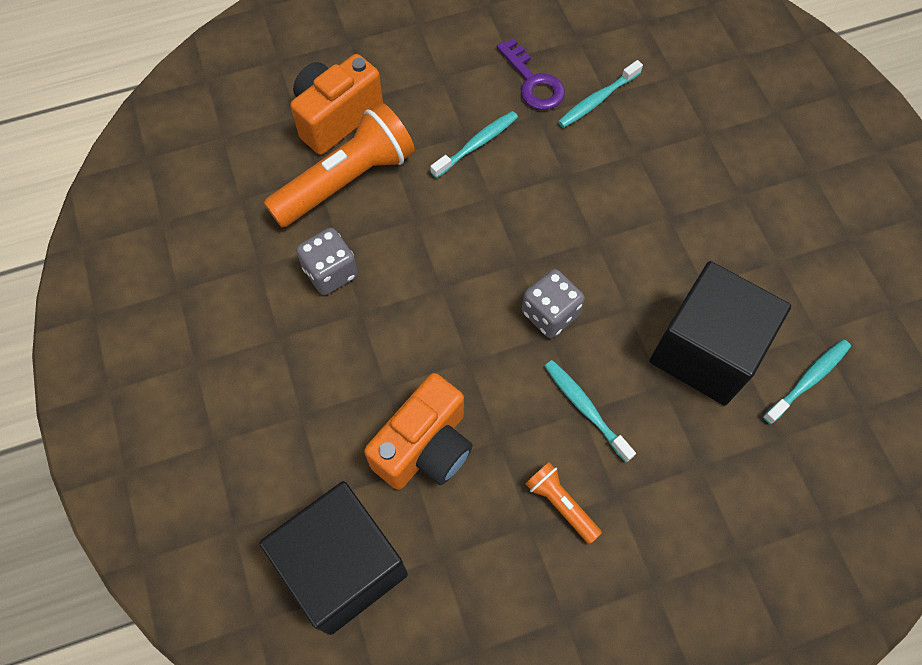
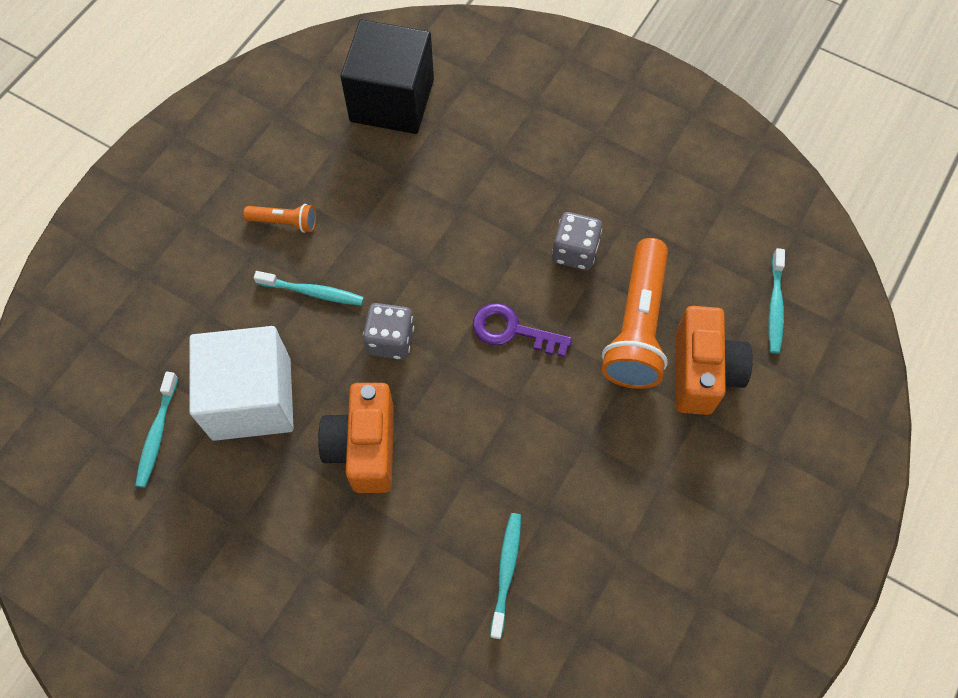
camera: 140 degrees right, 0 degrees up
(425, 447) = (401, 192): orange camera -> orange camera (364, 447)
(476, 144) = (569, 439): turquoise toothbrush -> turquoise toothbrush (775, 306)
(533, 82) = (578, 544): purple key -> purple key (512, 330)
(705, 351) = (252, 398): black cube -> white cube

